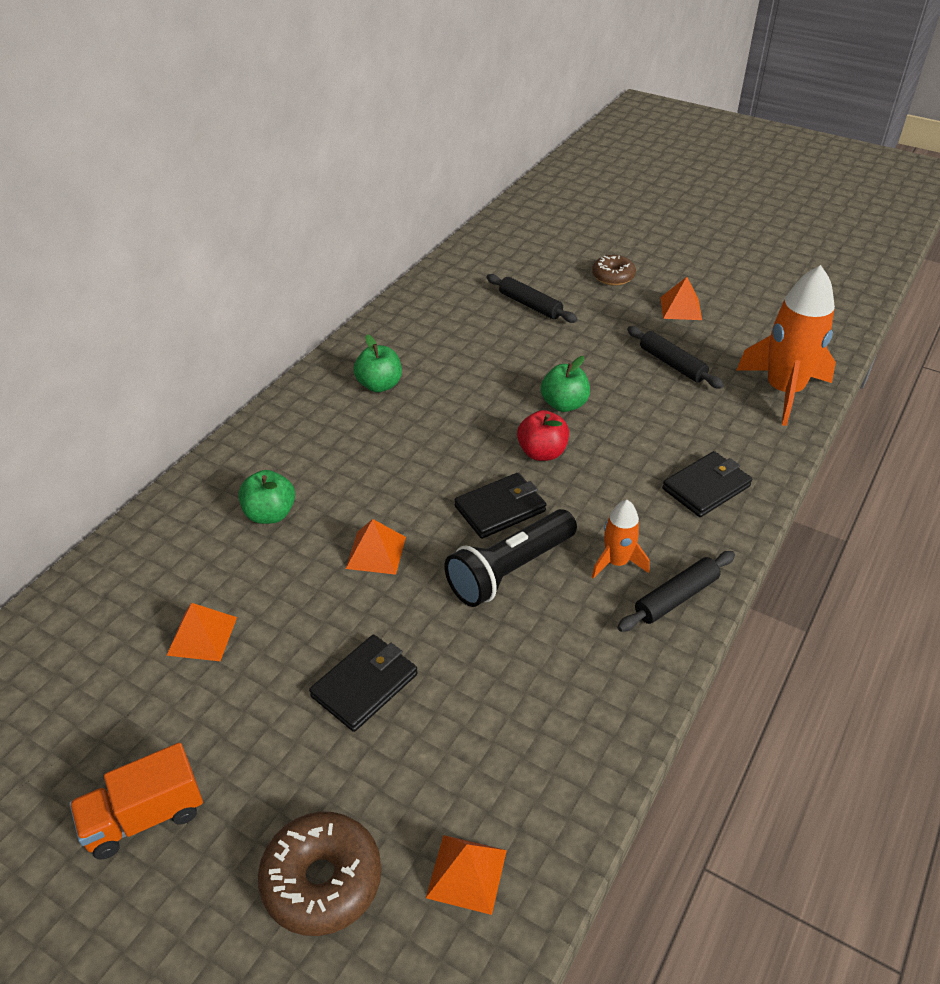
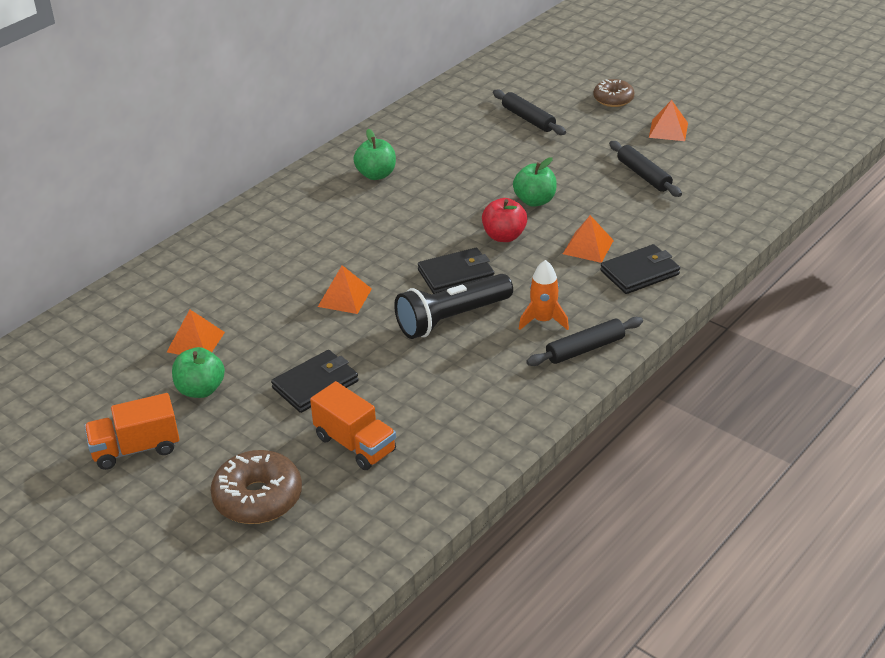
camera: 10 degrees right, 5 degrees down
(270, 514) = (264, 264): green apple -> green apple (200, 390)
(433, 774) = (355, 444): none -> orange truck
(466, 873) = (365, 505): orange pyramid -> orange pyramid (588, 247)
(783, 391) = (739, 204): orange rocket -> none

